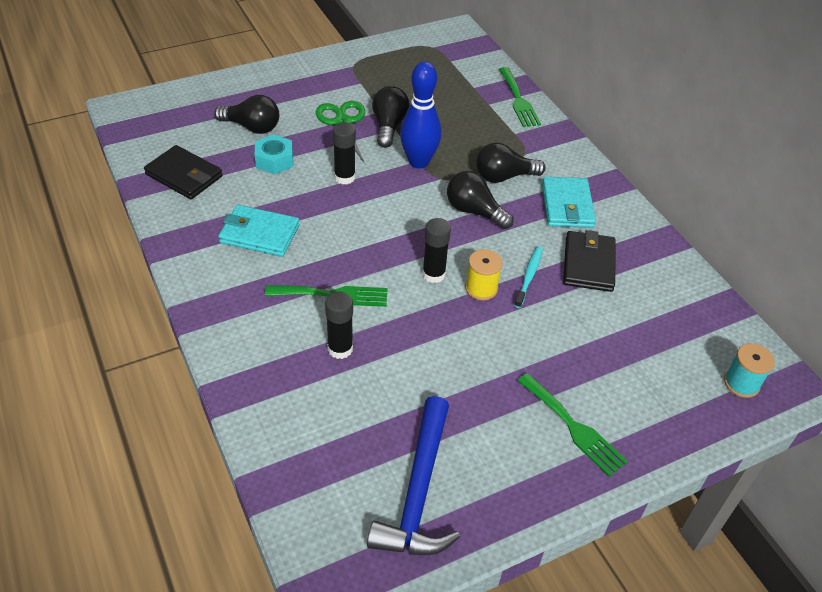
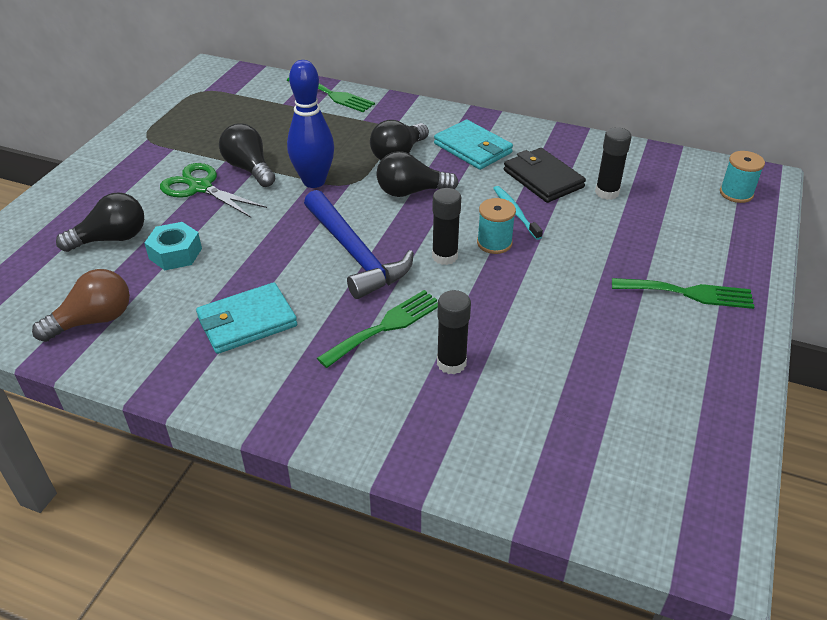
camera: 40 degrees left, 5 degrees down
(184, 175) = (93, 320): black wallet -> brown light bulb
(344, 177) = (264, 229): black glue stick -> black glue stick (607, 192)
(419, 491) = (660, 421): blue hammer -> blue hammer (355, 254)
(481, 288) = (494, 243): yellow spool -> turquoise spool

